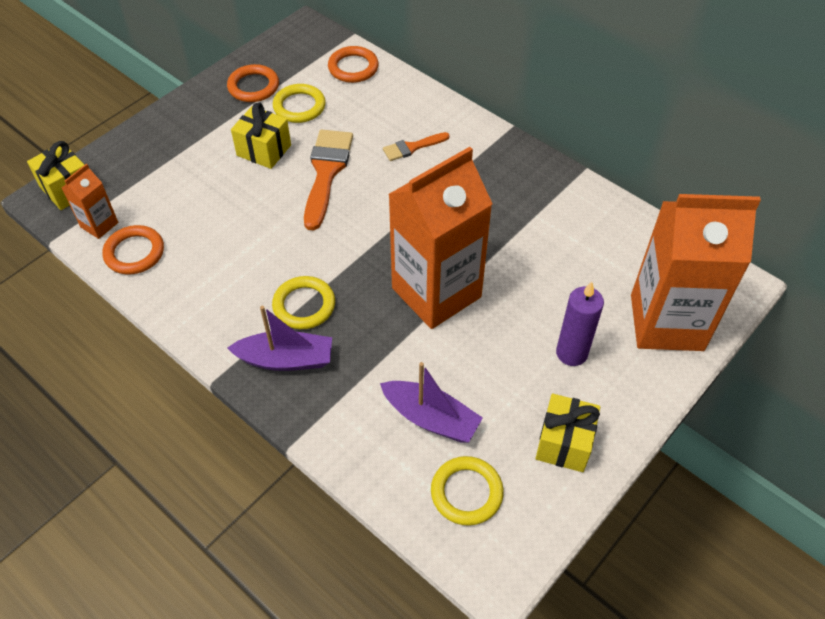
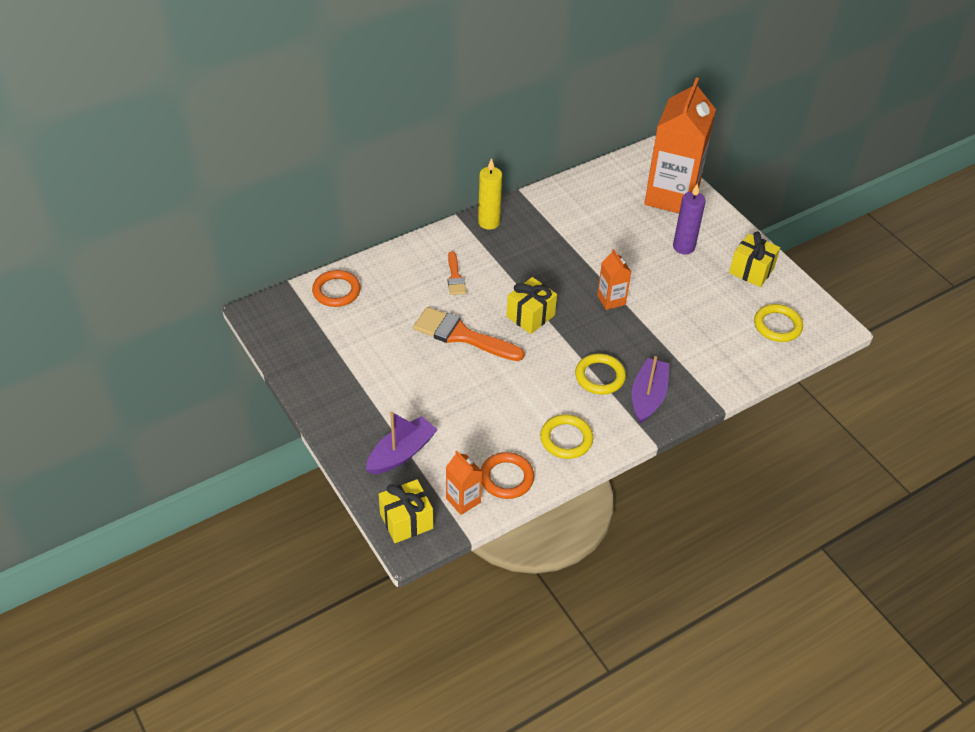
camera: 75 degrees left, 5 degrees down
(253, 86) = (327, 364): orange ring -> none
(264, 150) = (417, 371): yellow gift -> yellow gift (530, 316)
(299, 106) = (371, 337): yellow ring -> yellow ring (566, 439)
(431, 418) = (718, 329): purple boat -> purple boat (401, 453)
(436, 292) = (611, 300): orange carton -> orange carton, size x0.44
(514, 155) = (489, 222): none -> yellow candle

